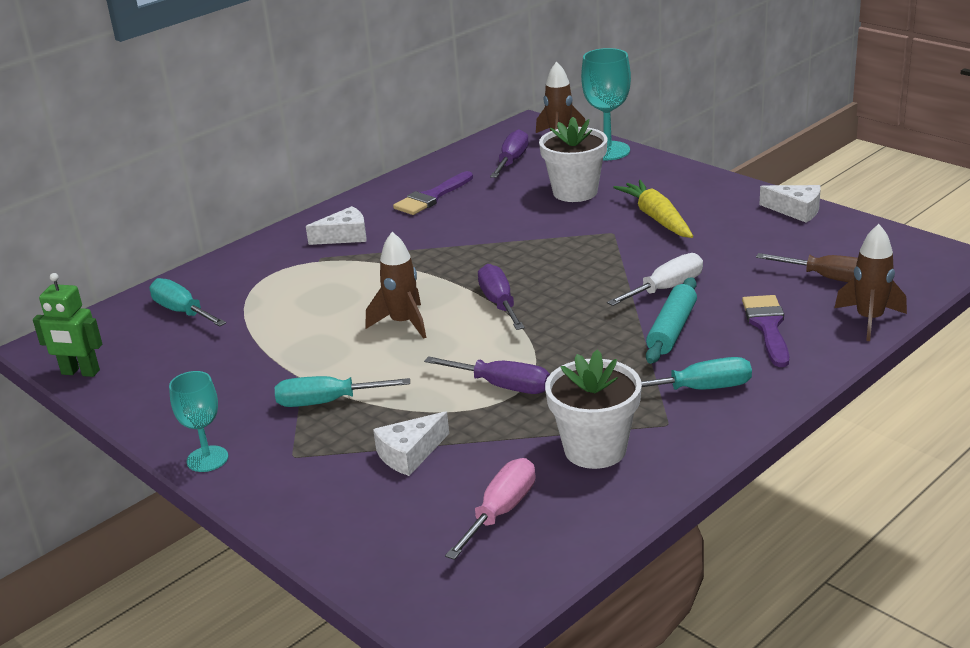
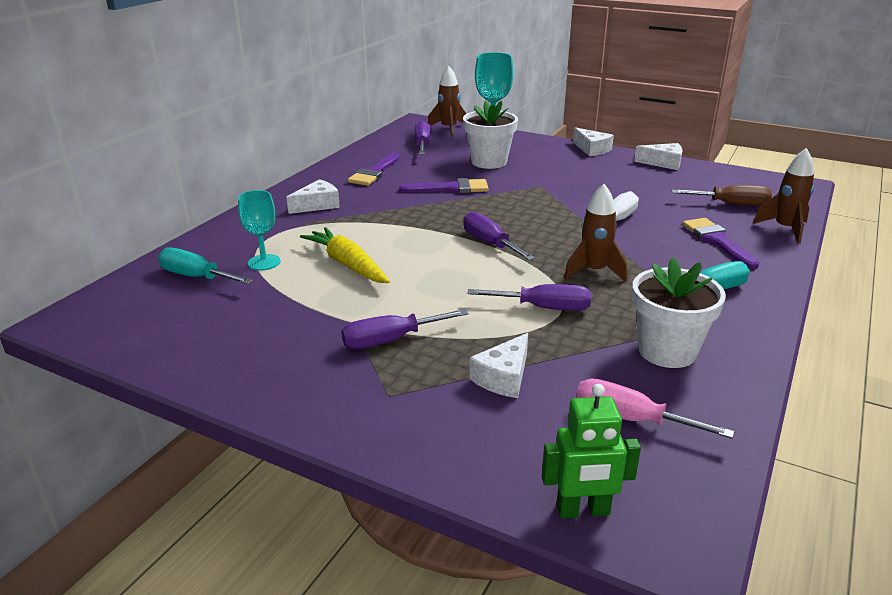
camera: 20 degrees left, 0 degrees up
(80, 372) = (113, 343): green robot -> green robot (583, 511)
(207, 459) = (300, 410): turquoise goblet -> turquoise goblet (264, 262)
(327, 402) = (390, 340): turquoise screwdriver -> purple screwdriver
(403, 323) = (416, 266): brown rocket -> brown rocket (594, 271)
(501, 511) = (630, 419): pink screwdriver -> pink screwdriver turned 75 degrees counterclockwise
(505, 227) = (451, 188): none -> purple brush
(656, 218) = (566, 174): yellow carrot -> yellow carrot (347, 264)
(672, 330) = (646, 250): turquoise rolling pin -> none
(719, 182) = (592, 149): none -> white cheese

